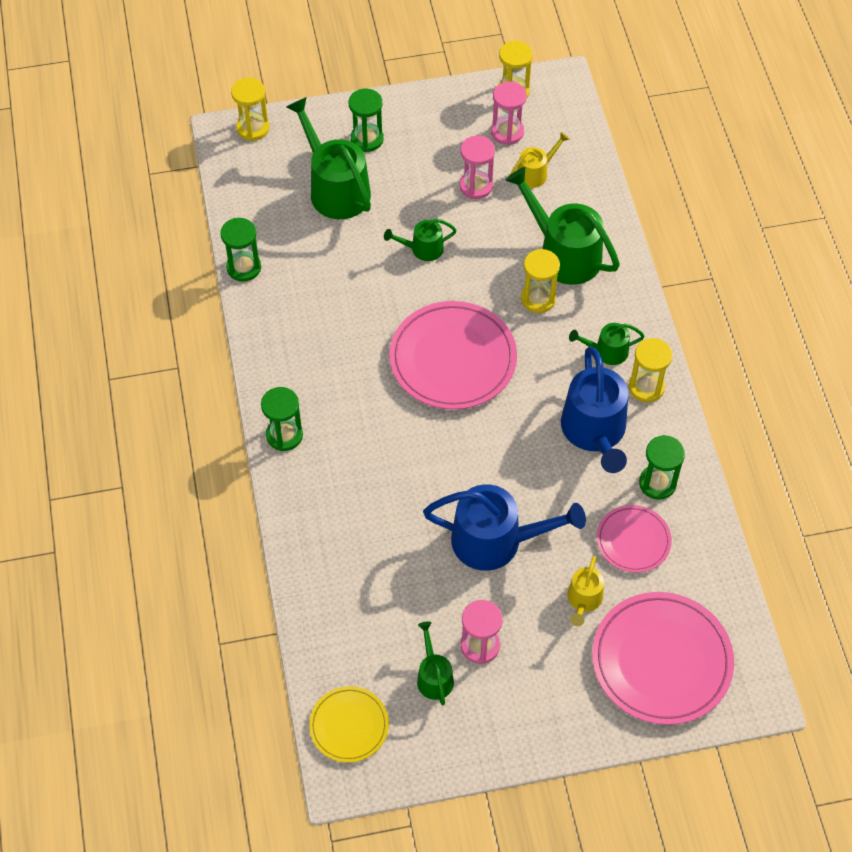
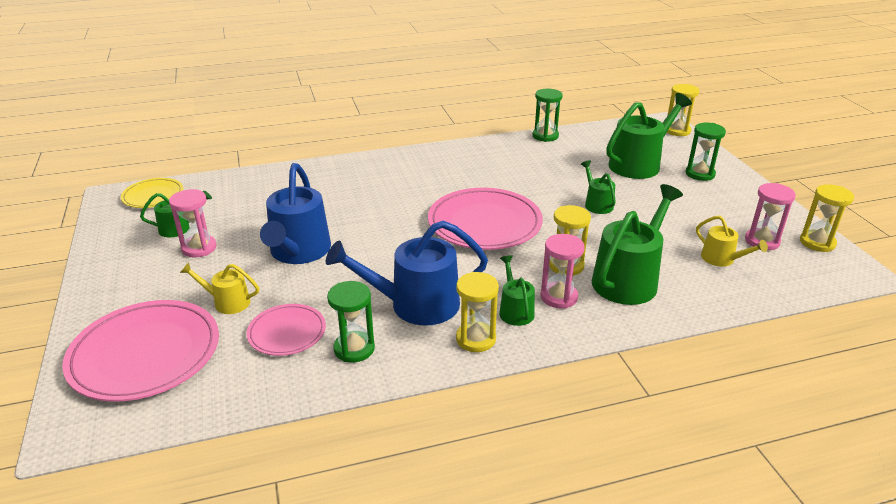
camera: 85 degrees right, 25 degrees down
(284, 435) = (400, 159): green hourglass -> none
(476, 186) = (683, 227): pink hourglass -> pink hourglass (558, 297)

